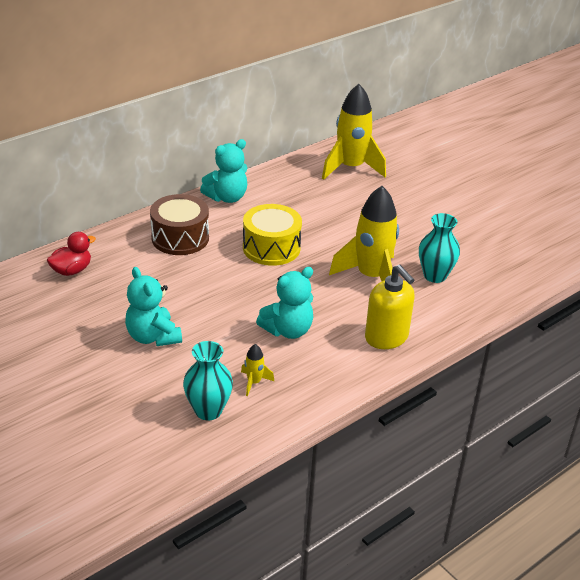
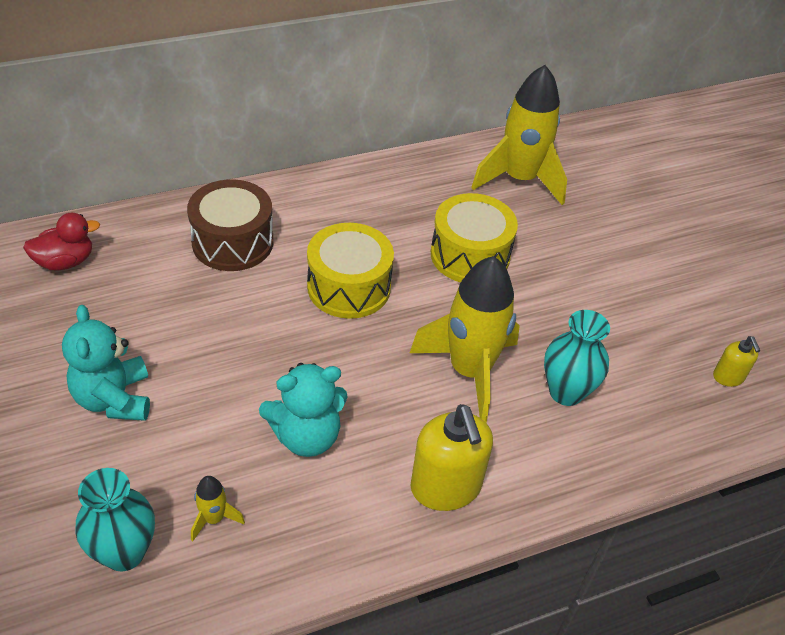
camera: 15 degrees right, 10 degrees up
(227, 197) = (327, 191): turquoise teddy bear -> none
(340, 216) = (470, 255): none -> yellow drum
(527, 249) = (728, 377): none -> yellow soap dispenser

